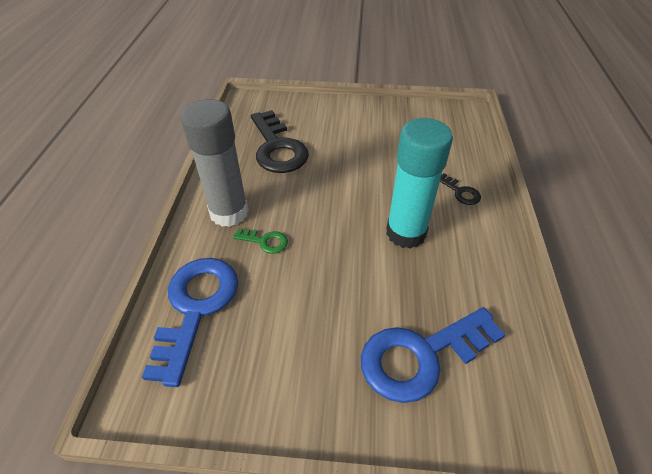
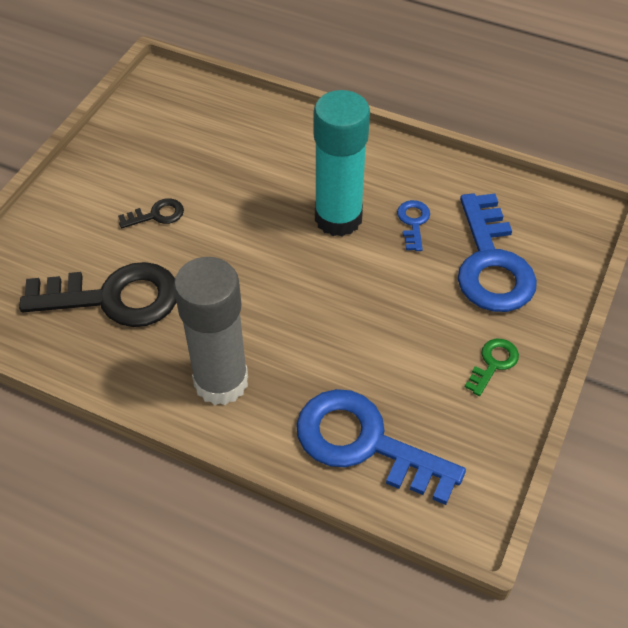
camera: 70 degrees left, 5 degrees up
(265, 241) = (291, 353): green key -> green key (493, 363)
(432, 282) = (413, 222): none -> blue key
(460, 192) = (299, 148): black key -> black key (156, 215)

